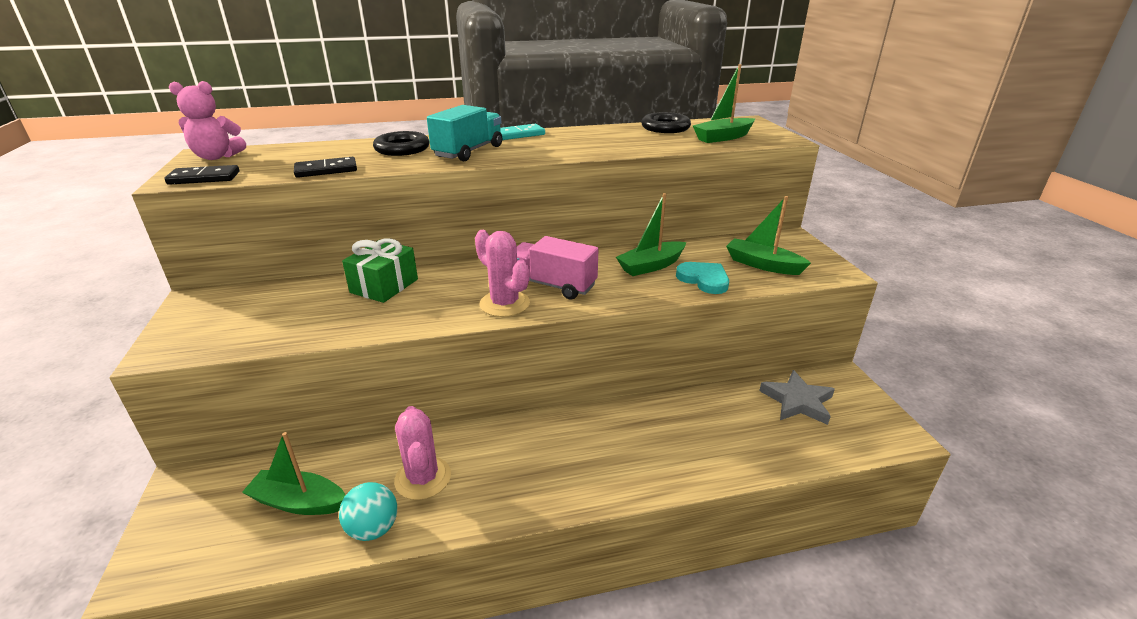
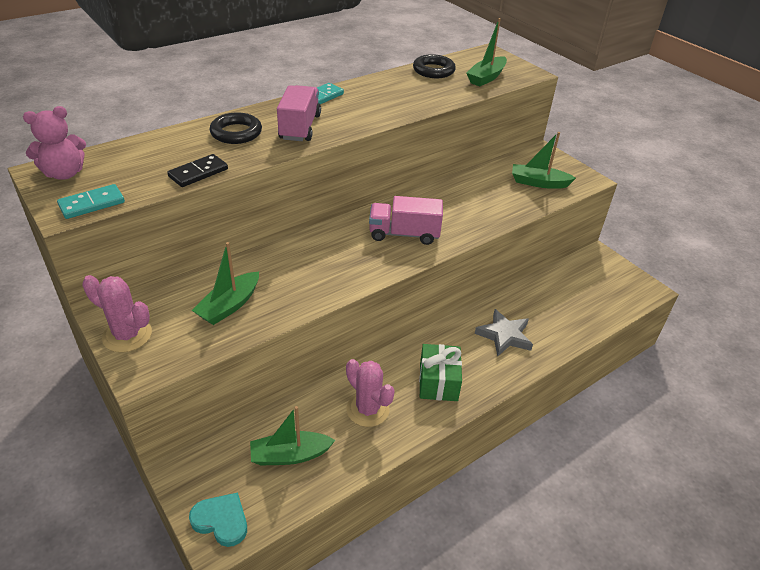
camera: 25 degrees left, 10 degrees up
(204, 178) = (92, 204): black domino -> turquoise domino
(373, 529) = (361, 454): turquoise ball -> none
(384, 286) = (270, 265): green gift -> green gift (438, 382)
(468, 152) = (300, 127): turquoise truck -> pink truck
(504, 304) = (382, 260): pink cactus -> pink cactus (127, 335)
(651, 266) = (463, 200): green boat -> green boat (229, 305)
(704, 280) = (507, 205): turquoise heart -> turquoise heart (221, 520)
(797, 401) = (579, 281): grey star -> grey star (504, 335)

